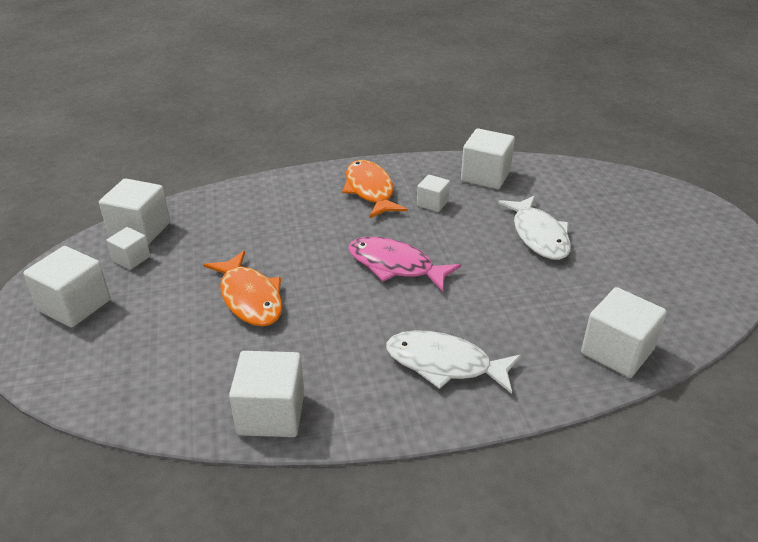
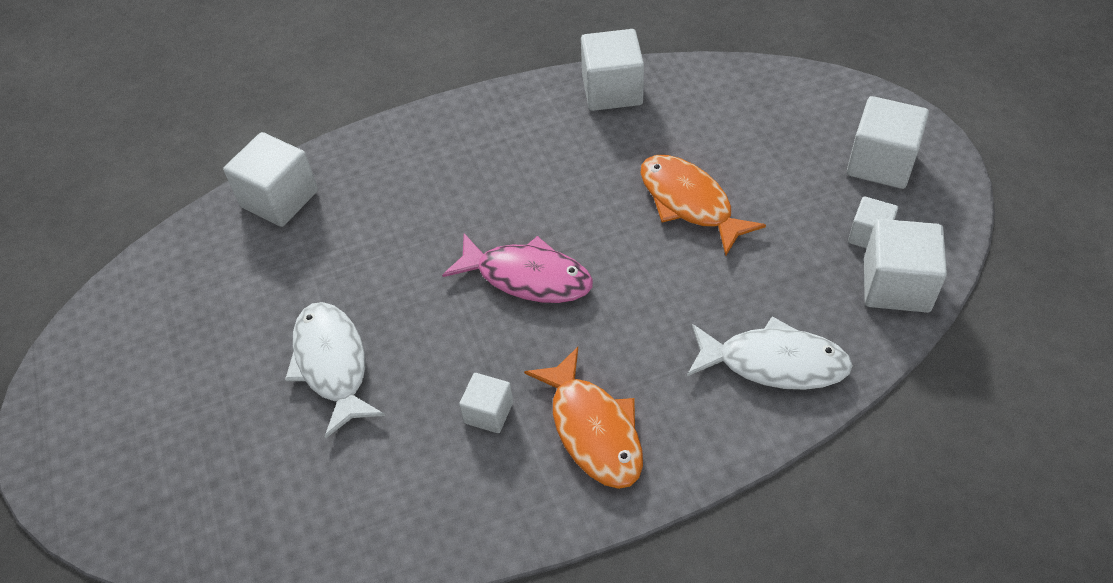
camera: 175 degrees right, 15 degrees up
(444, 364) = (459, 159): white fish -> white fish (774, 363)
(485, 176) = (401, 503): white cube -> none

